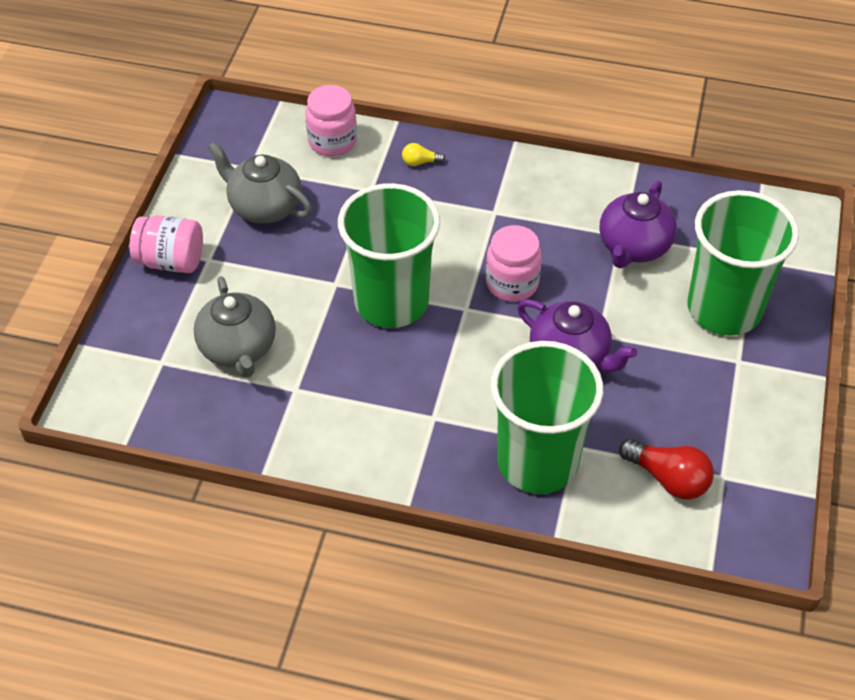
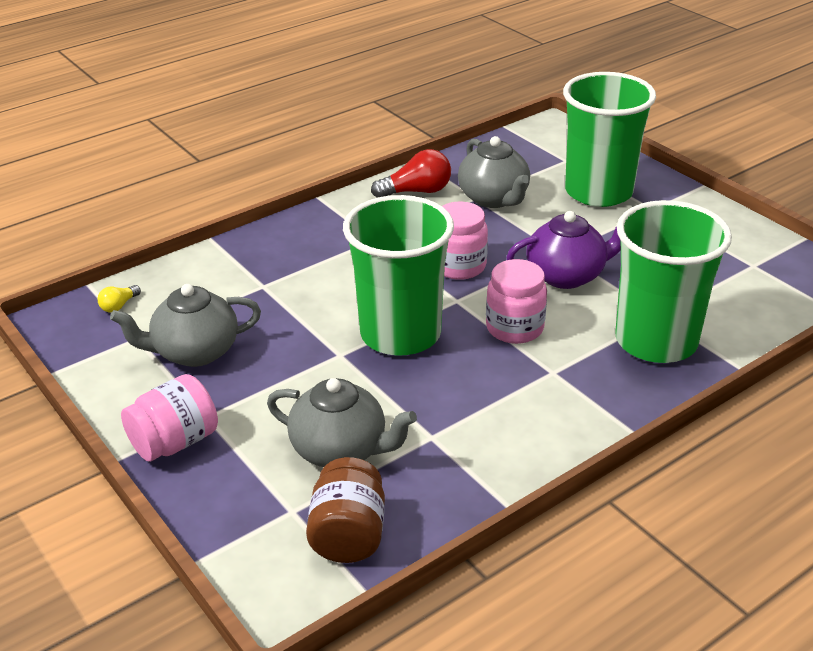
camera: 50 degrees left, 15 degrees down
(165, 404) = (348, 534): none -> brown jar
(332, 141) = (179, 279): pink jar -> pink jar (514, 328)
(420, 162) = (271, 248): yellow light bulb -> yellow light bulb (119, 306)
(633, 247) = (494, 198): purple teapot -> grey teapot
(668, 478) = (732, 289): red light bulb -> red light bulb (416, 191)

